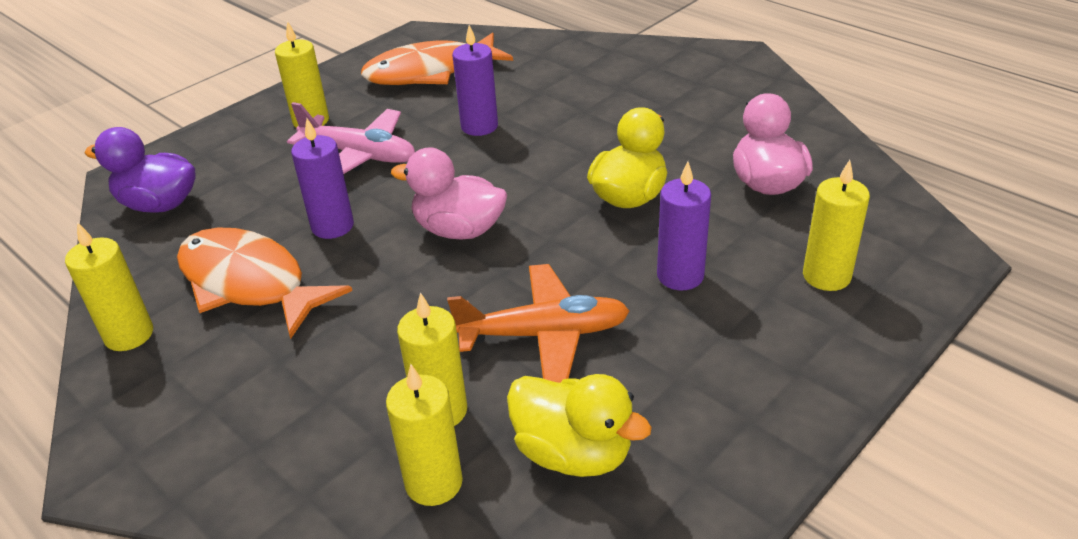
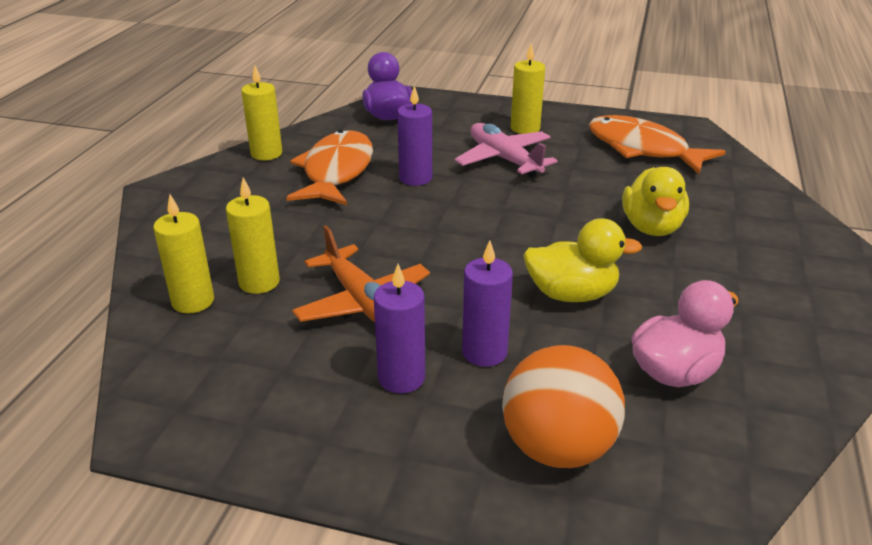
camera: 60 degrees right, 5 degrees down
(359, 155) = (504, 159): pink plane -> pink plane turned 150 degrees clockwise
(459, 230) = (454, 227): pink duck -> none
(479, 126) = (593, 193): purple candle -> purple candle (401, 378)
(573, 453) = (245, 353): yellow duck -> yellow duck (651, 227)
(826, 276) = (557, 448): yellow candle -> orange ball

